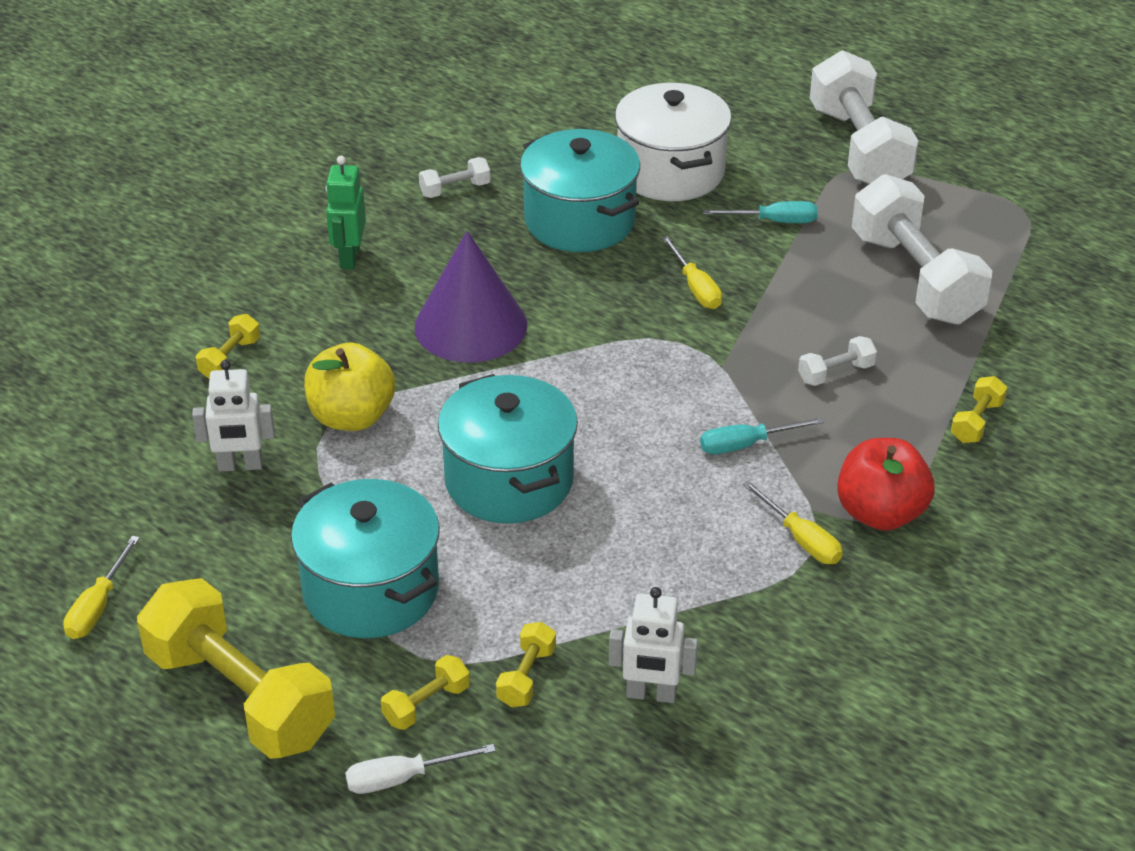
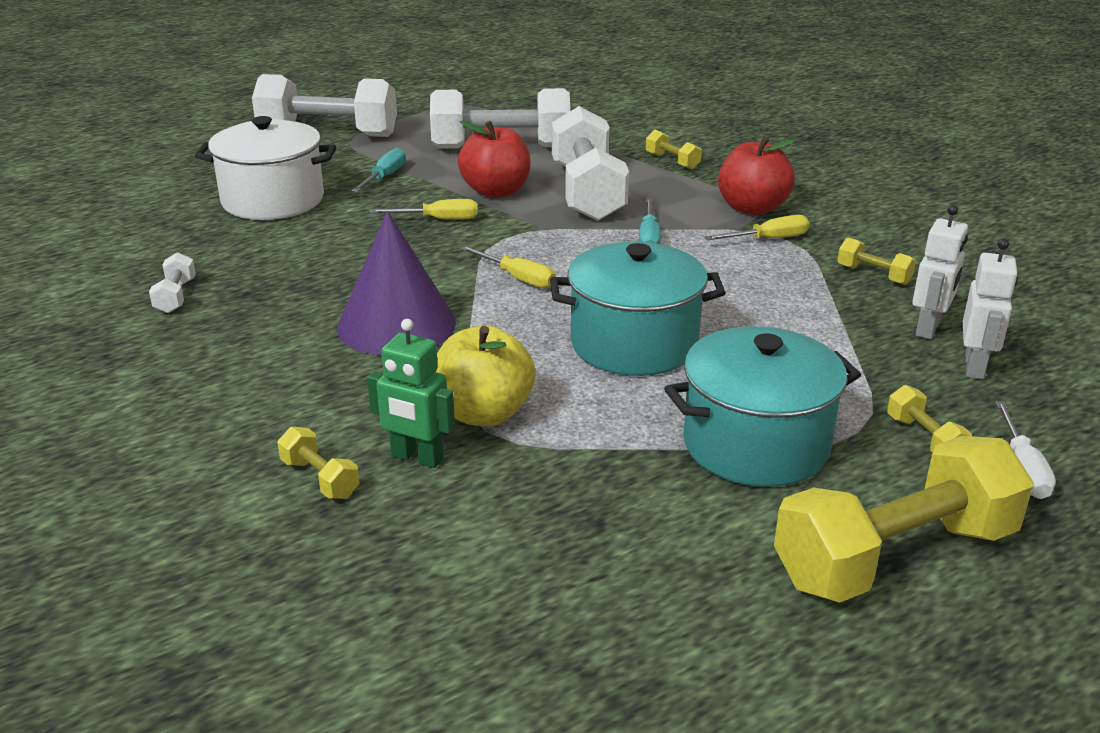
camera: 70 degrees left, 10 degrees down
(98, 606) = (713, 653): yellow screwdriver -> yellow screwdriver (517, 278)
(240, 466) = (516, 499): white robot -> white robot (975, 367)
(349, 257) = (218, 372): green robot -> green robot (417, 458)
(526, 677) = (897, 380): yellow dumbbell -> yellow dumbbell (873, 275)
(579, 221) = (295, 248): turquoise pot -> none
(791, 307) = (496, 191): none -> red apple
(836, 373) = (587, 192): white dumbbell -> white dumbbell, size x2.39

